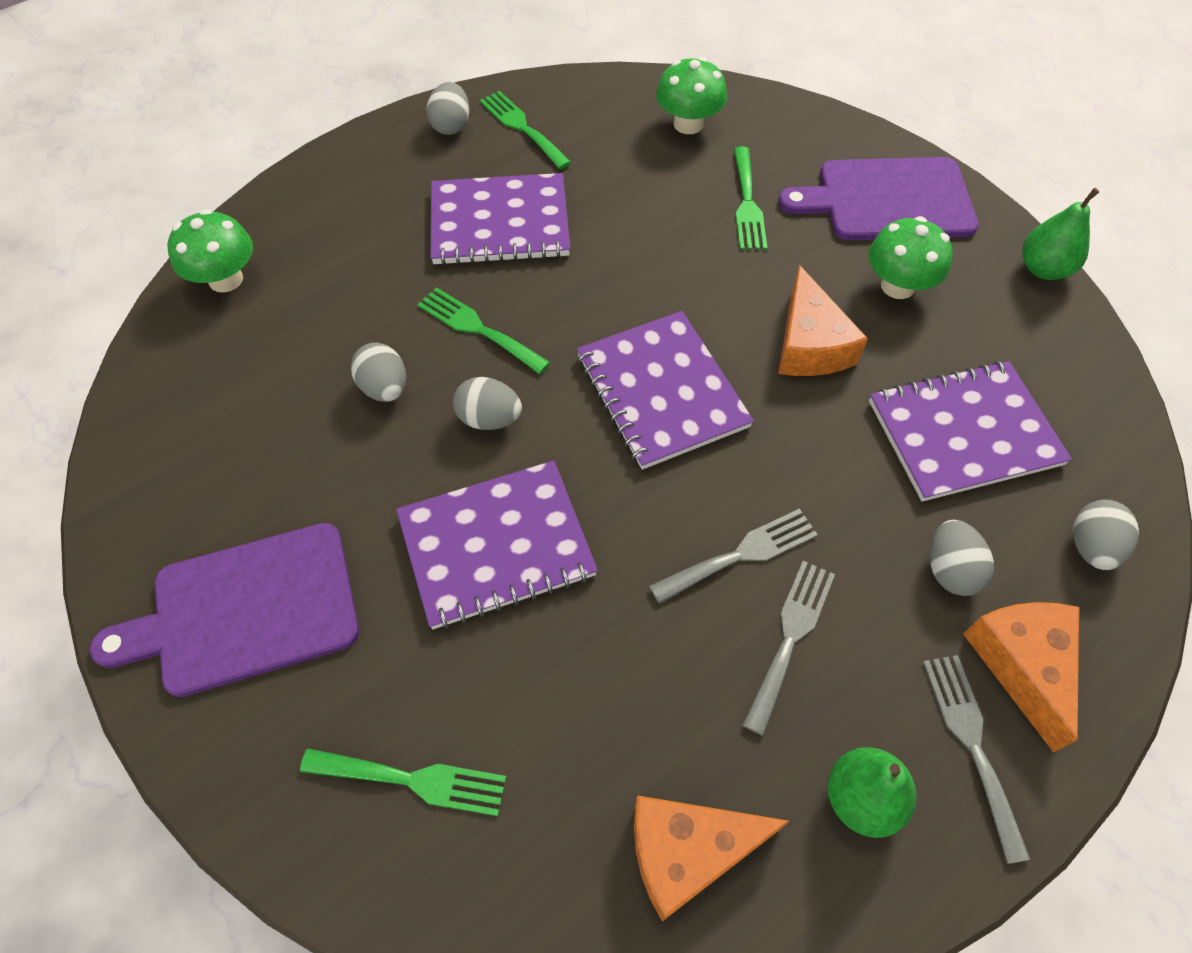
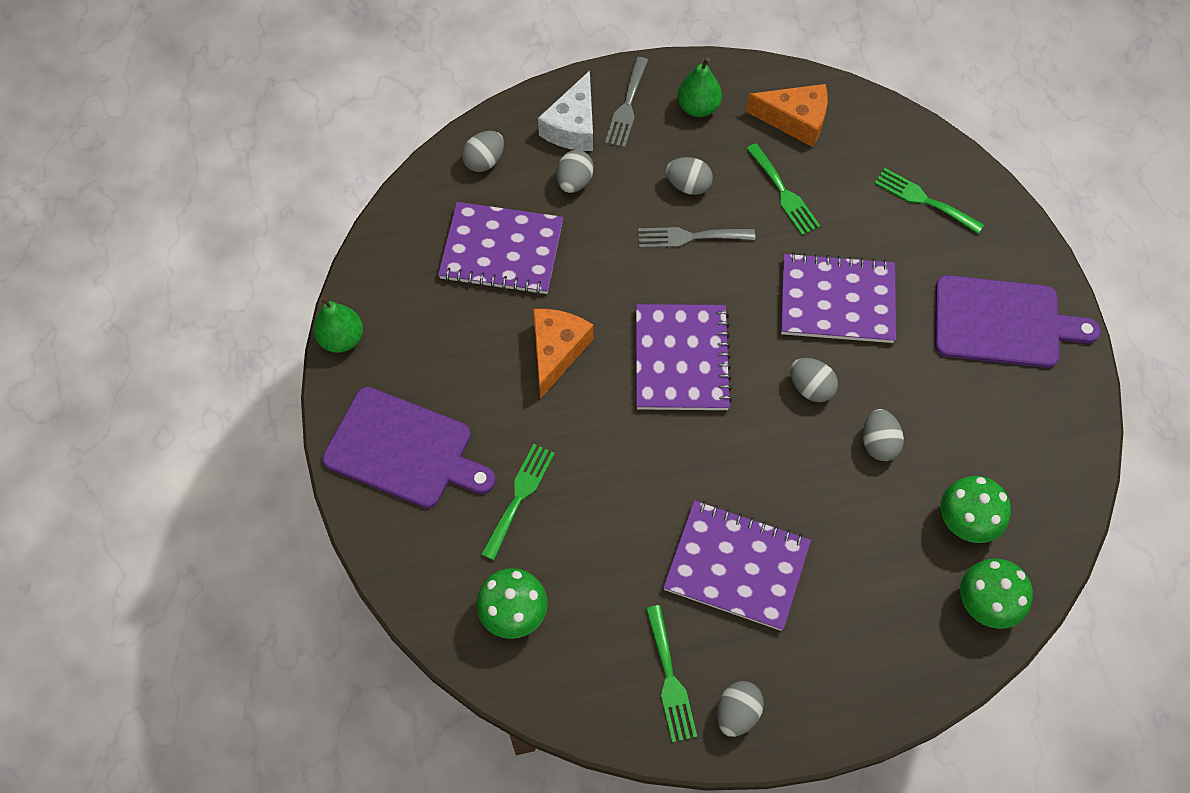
camera: 155 degrees left, 5 degrees up
(477, 328) = (793, 466): green fork -> green fork (784, 193)
(790, 637) = (688, 186): grey fork -> grey egg
(897, 286) = (459, 370): green mushroom -> green mushroom (966, 521)
(1022, 664) = (573, 126): orange cheese -> white cheese

